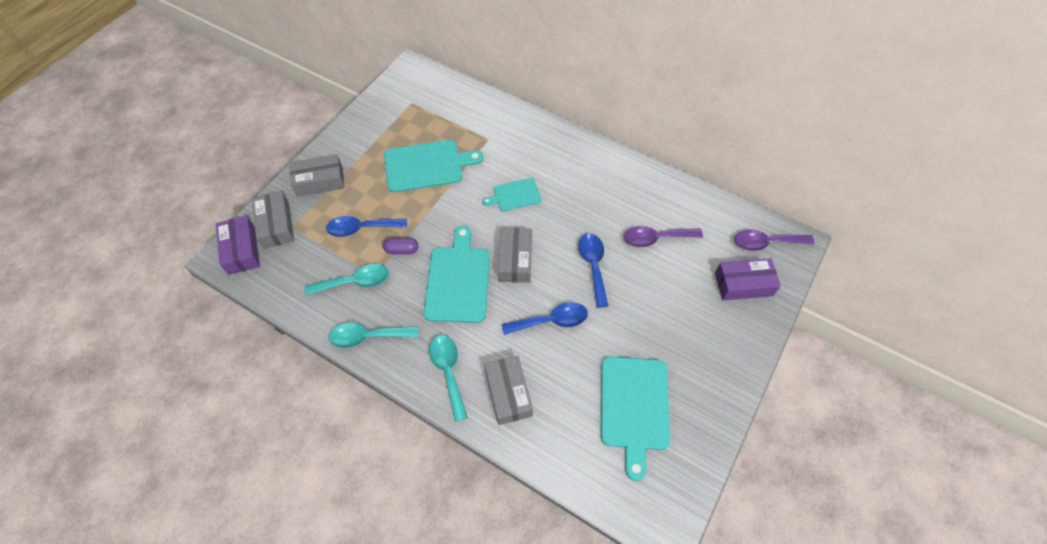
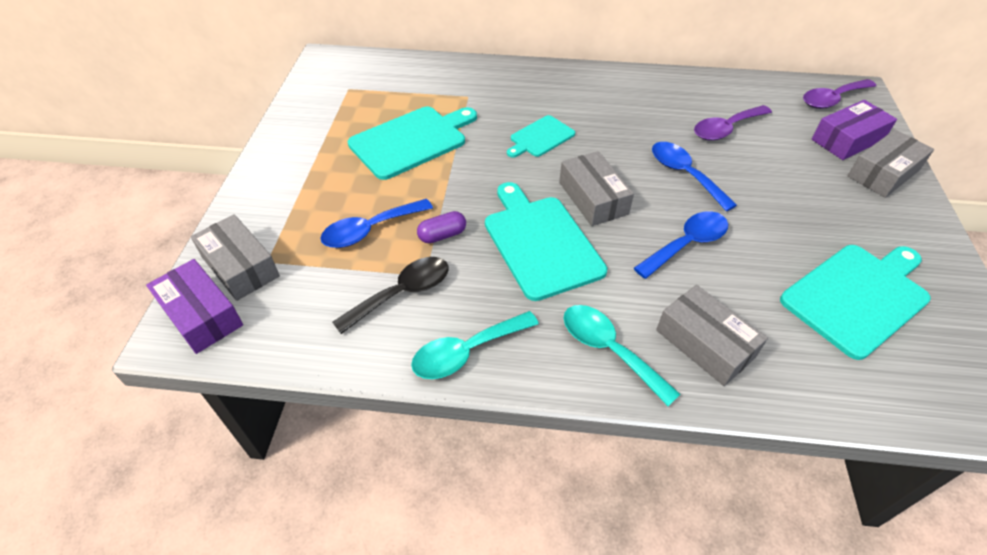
camera: 25 degrees left, 10 degrees down
(320, 181) = (276, 198): grey box -> grey box (883, 173)
(355, 282) = (402, 293): turquoise spoon -> black spoon
(634, 407) = (857, 296): turquoise cutting board -> turquoise cutting board turned 105 degrees counterclockwise

